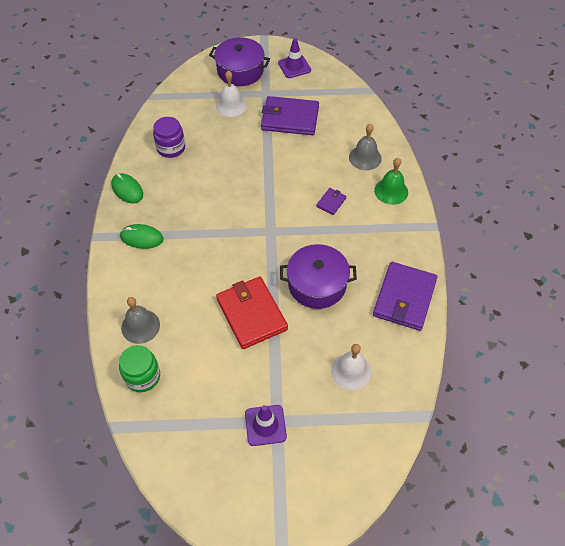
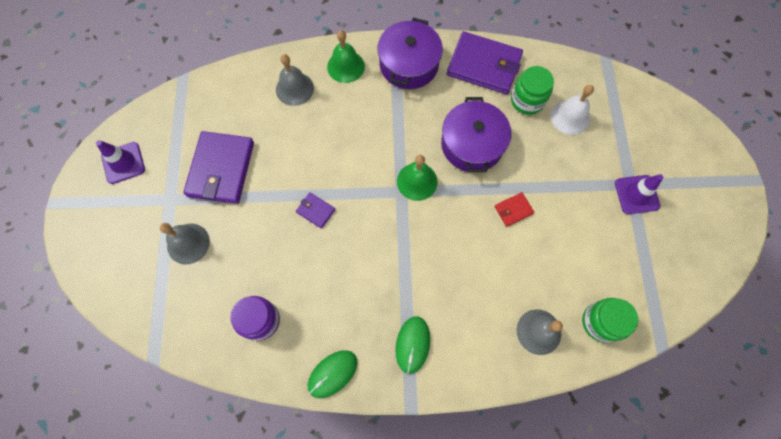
camera: 90 degrees left, 15 degrees up
(231, 106) = (188, 243): white bell -> grey bell
(240, 71) = (119, 233): purple pot -> purple pot (409, 64)
(251, 314) = (513, 210): red wallet -> red wallet, size x0.45
(280, 242) = (417, 181): none -> green bell
(331, 202) = (360, 126): purple wallet -> purple wallet (315, 211)
(367, 333) = (527, 100): none -> green jar

